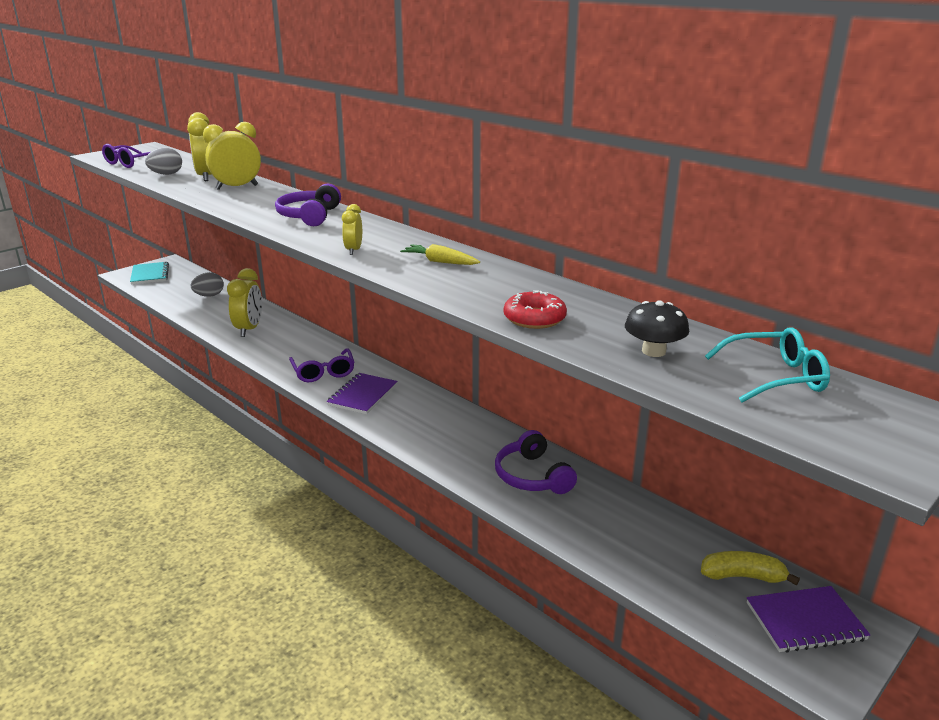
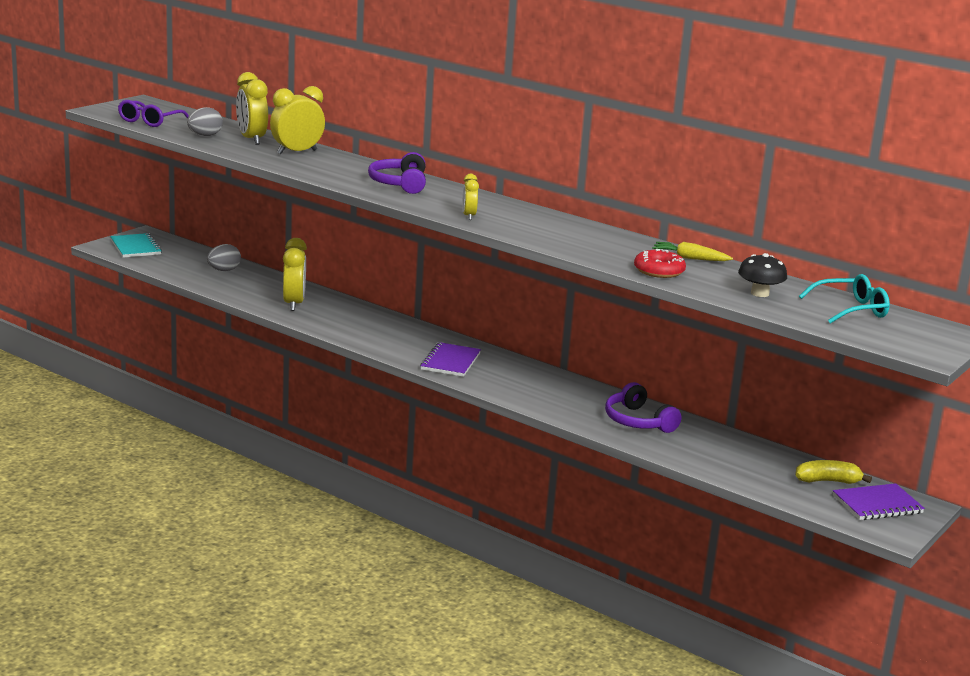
camera: 10 degrees left, 5 degrees down
(323, 372) = (399, 343): purple glasses -> none
(440, 262) = (554, 227): yellow carrot -> yellow carrot (690, 258)

